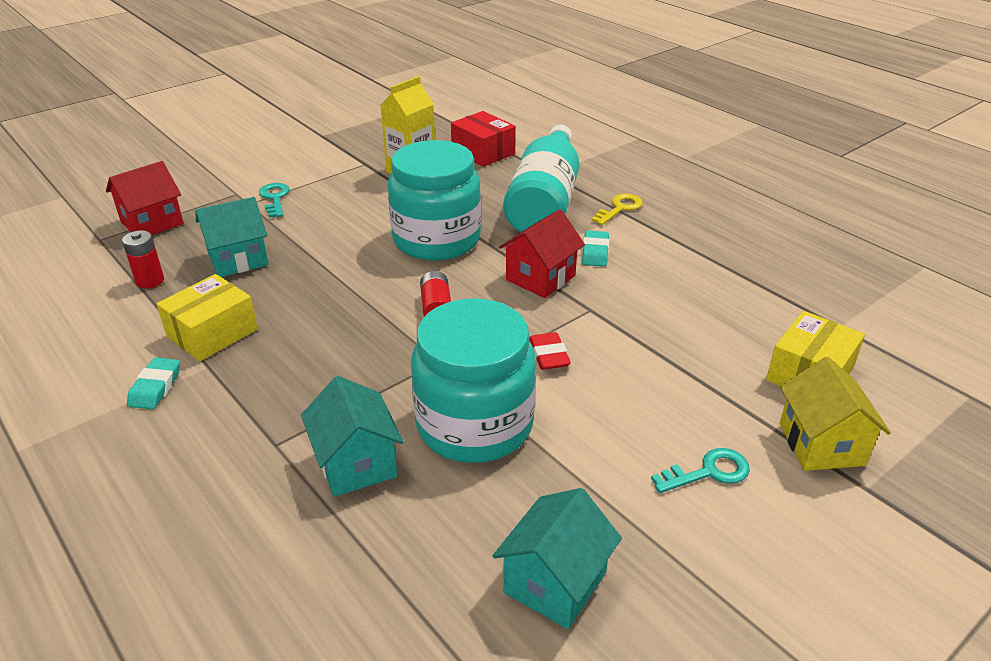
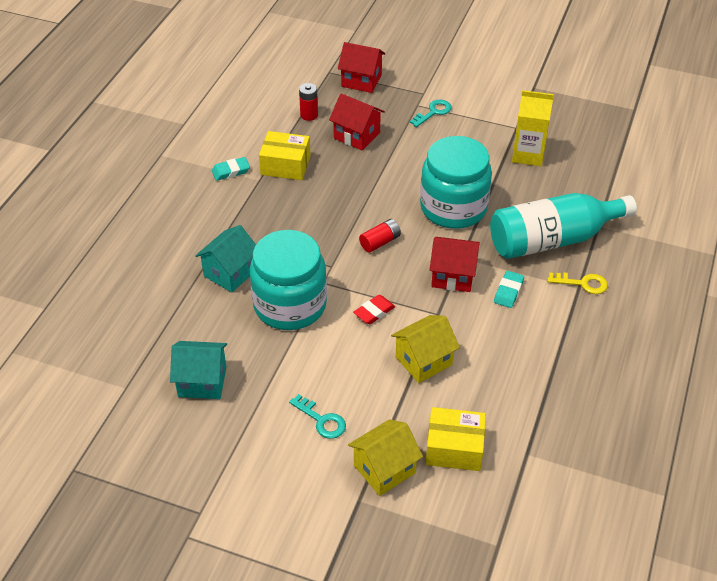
camera: 60 degrees right, 10 degrees up
(238, 259) = (357, 135): turquoise house -> red house
(483, 152) = (594, 177): red box -> none
(595, 252) = (508, 291): turquoise eraser -> turquoise eraser turned 45 degrees counterclockwise
(658, 346) = (423, 361): none -> yellow house

